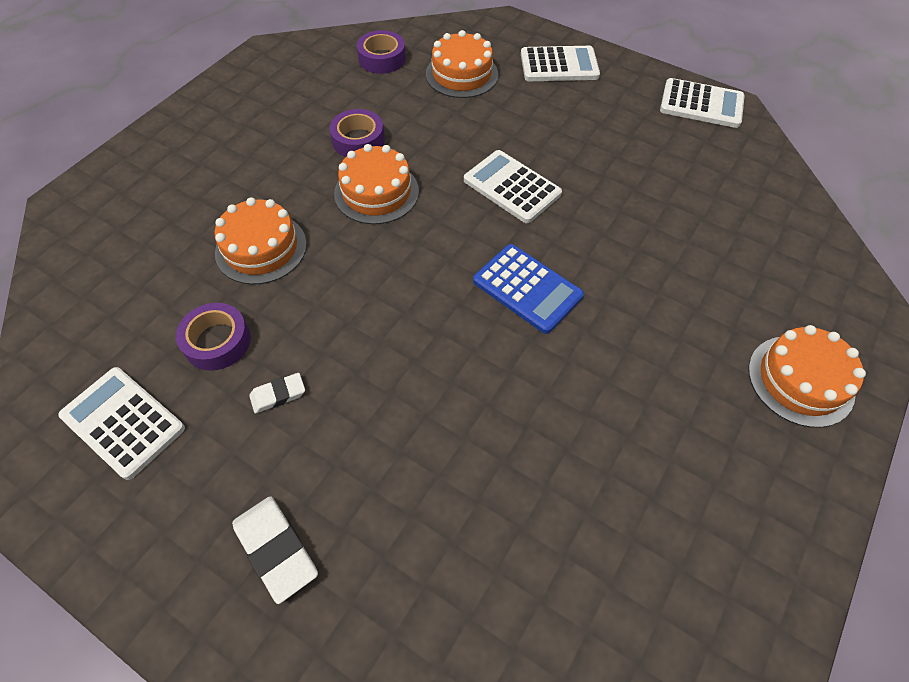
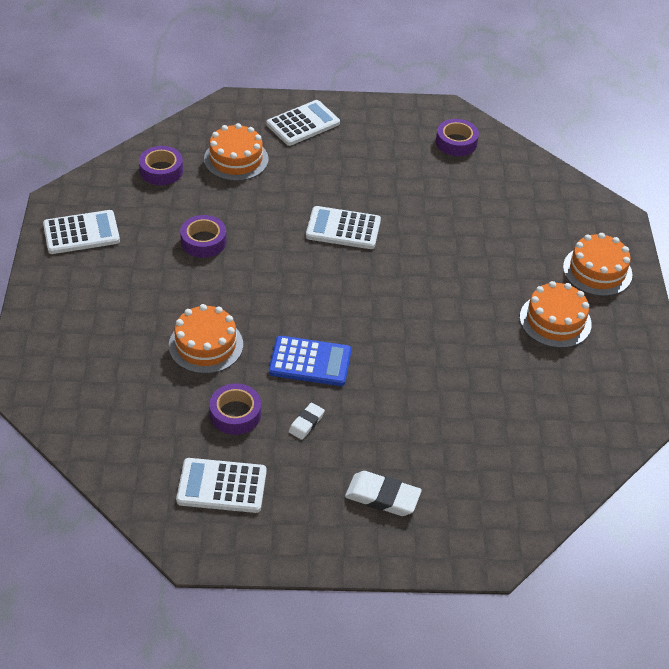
camera: 35 degrees left, 10 degrees down
(376, 192) = (252, 272): orange cake -> orange cake (555, 320)
(527, 289) = (406, 290): blue calculator -> blue calculator (310, 362)
(701, 104) = (425, 116): white calculator -> white calculator (81, 233)
(718, 145) = (456, 142): none -> purple tape

